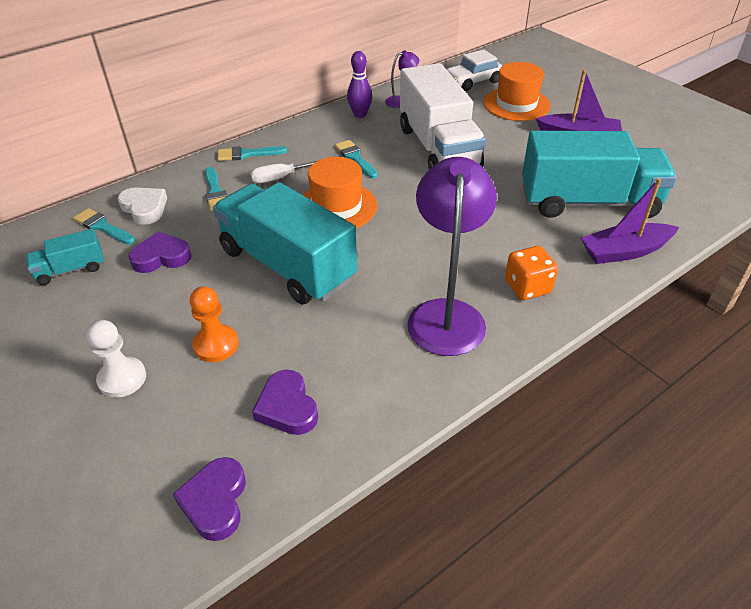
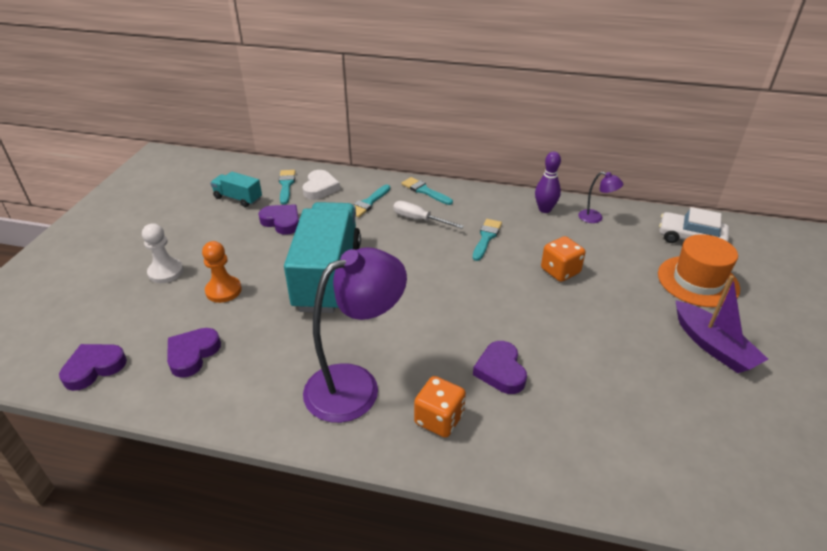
camera: 50 degrees right, 5 degrees down
(337, 207) = (417, 261): orange hat -> none
(438, 148) = (560, 271): white truck -> orange dice
(509, 231) = (500, 371): none -> purple heart
(588, 202) = (612, 404): turquoise truck -> none
(624, 251) = (567, 467): purple boat -> none

